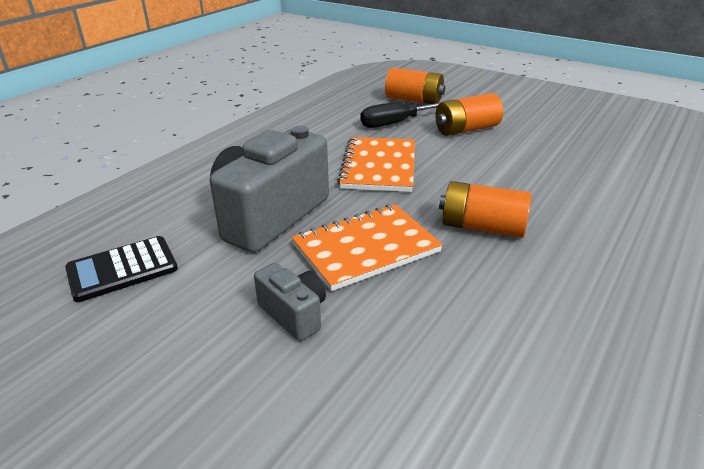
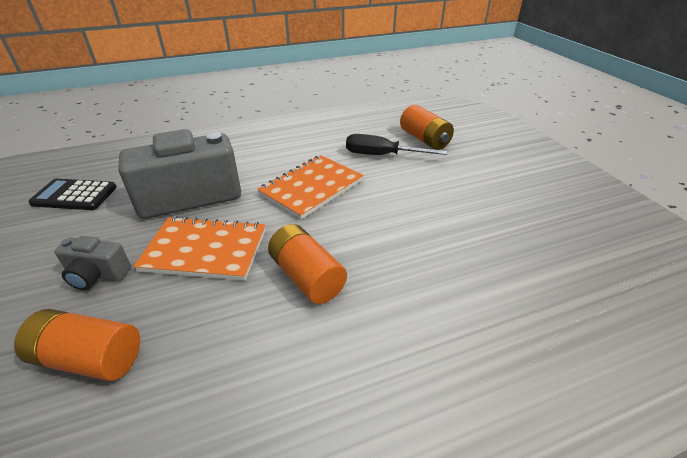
camera: 35 degrees right, 5 degrees up
(294, 314) = (97, 275): grey camera -> grey camera turned 105 degrees clockwise
(466, 129) = (429, 182): orange battery -> orange battery (89, 358)

